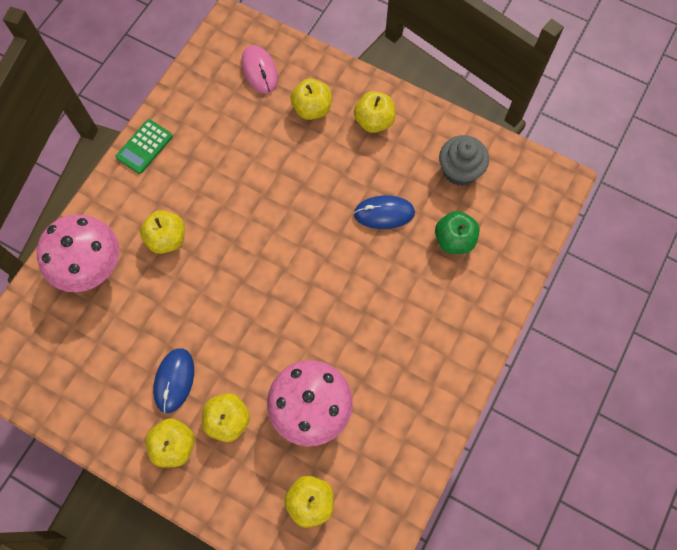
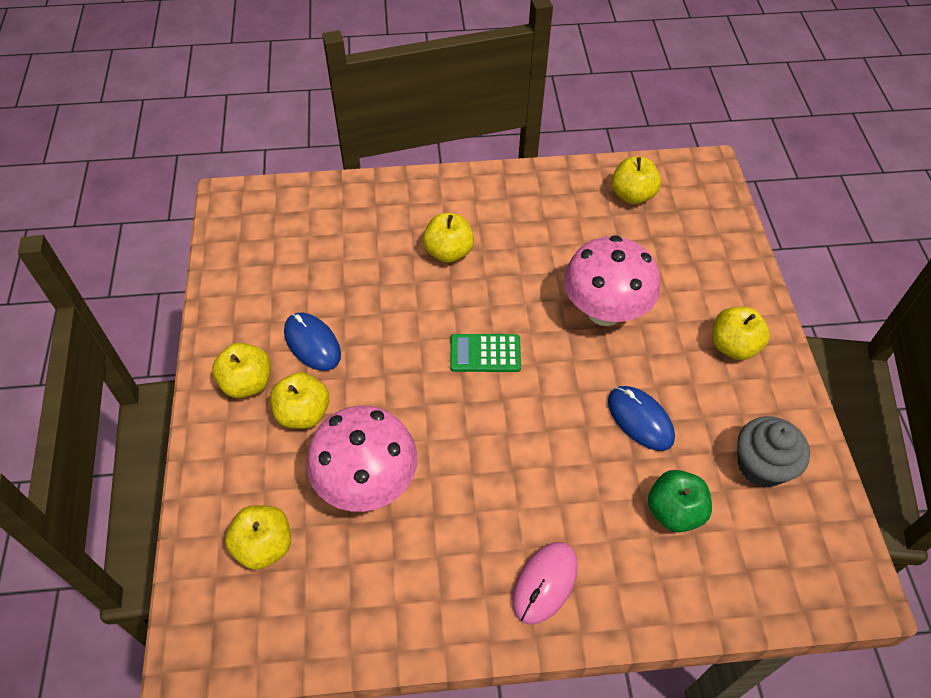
camera: 55 degrees right, 15 degrees down
(92, 267) = (375, 215): pink mushroom -> pink mushroom (604, 311)
(144, 147) = (523, 181): green calculator -> green calculator (485, 353)
(174, 380) = (312, 343): blue mouse -> blue mouse turned 75 degrees clockwise
(259, 71) = (685, 218): pink mouse -> pink mouse (545, 583)
(312, 109) = (690, 284): yellow apple -> yellow apple (632, 195)

